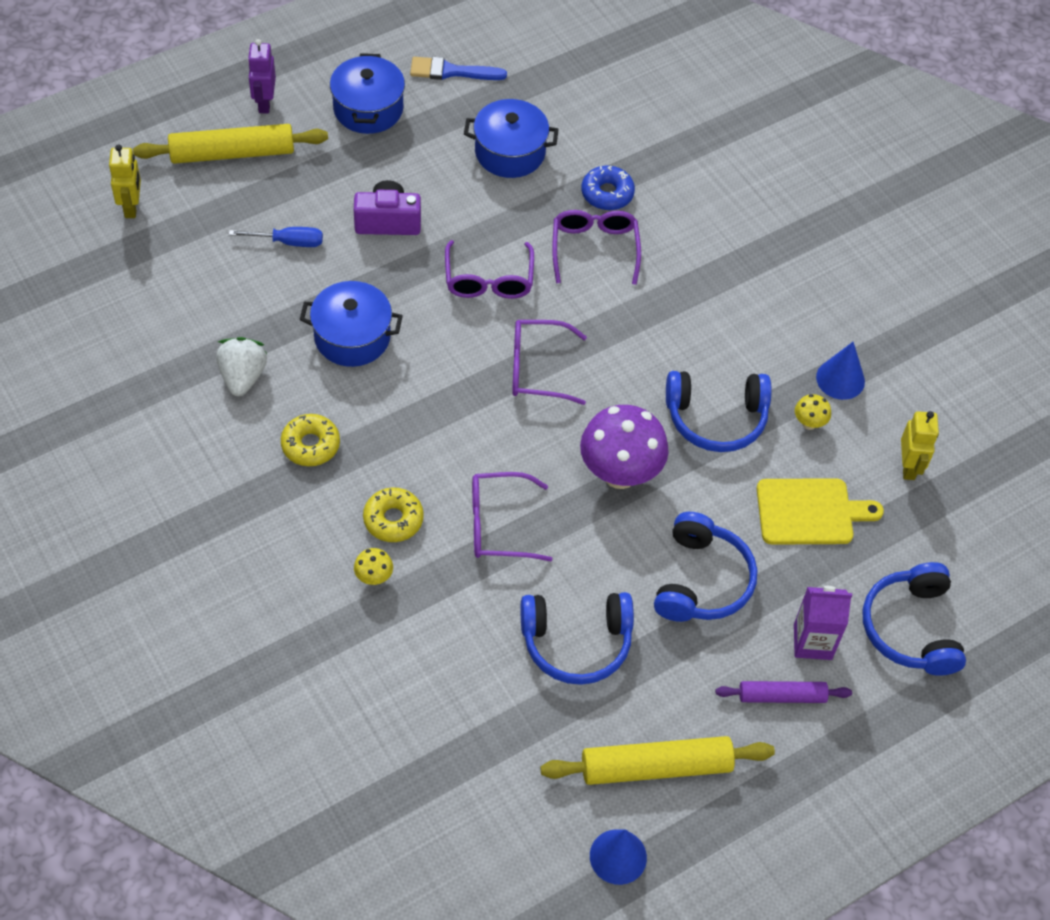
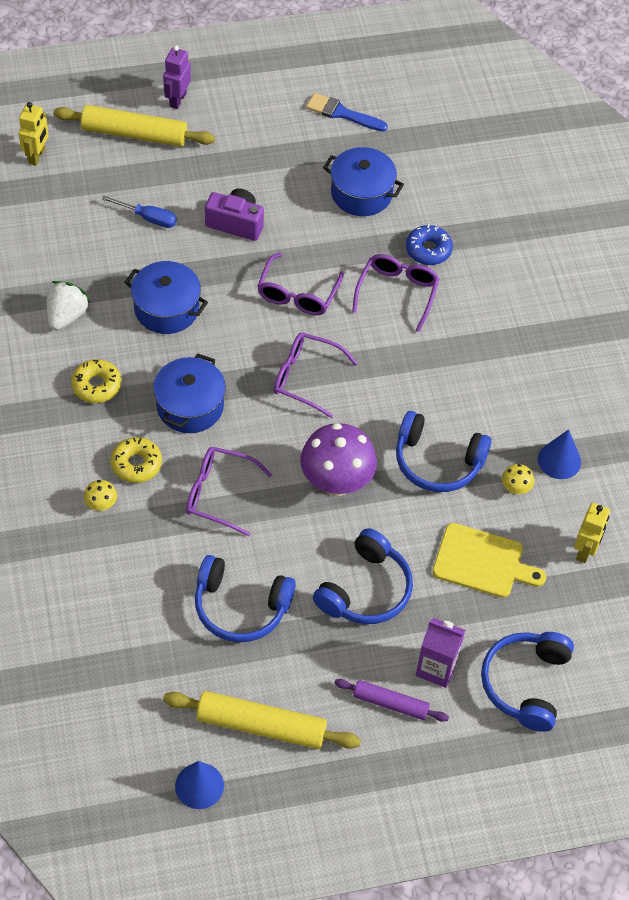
camera: 20 degrees right, 0 degrees up
(368, 108) = (259, 126): blue pot -> blue pot (190, 406)

